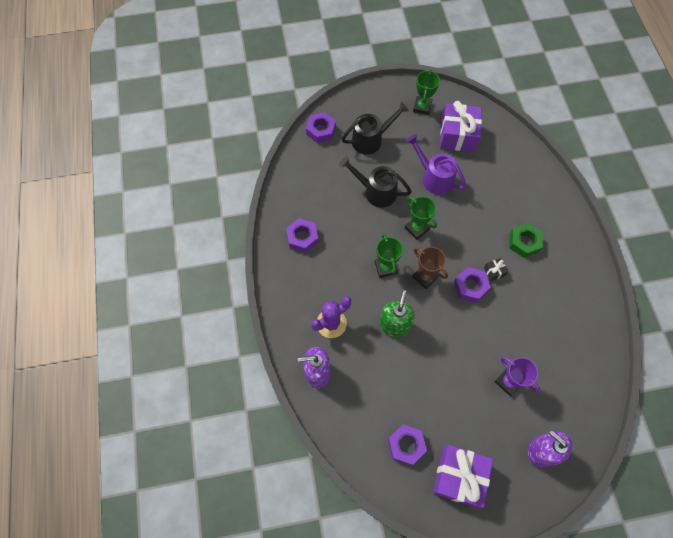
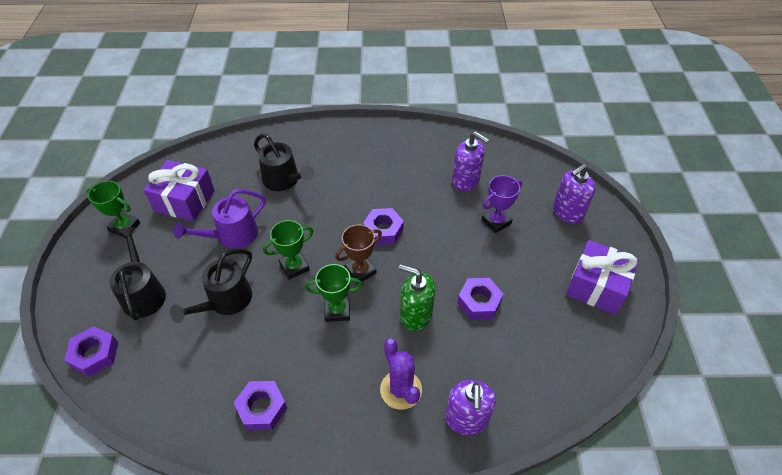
camera: 80 degrees left, 15 degrees down
(406, 445) = (563, 331): purple nut -> purple nut (479, 302)
(494, 271) = (370, 206): black gift -> none
(500, 198) = (284, 181): none -> black watering can
(524, 242) = (343, 174): green nut -> none
(550, 350) = (466, 181): none -> purple soap dispenser

